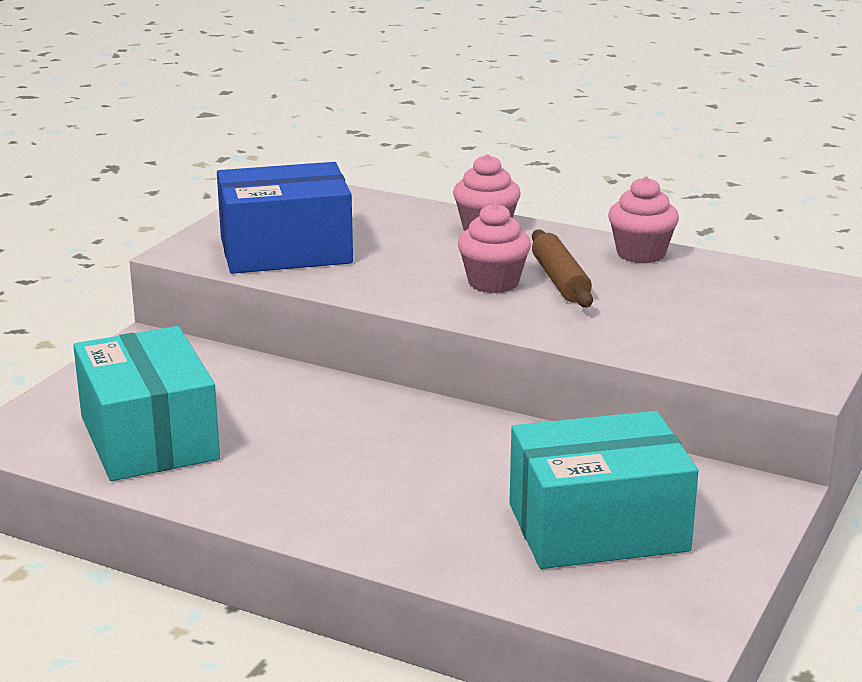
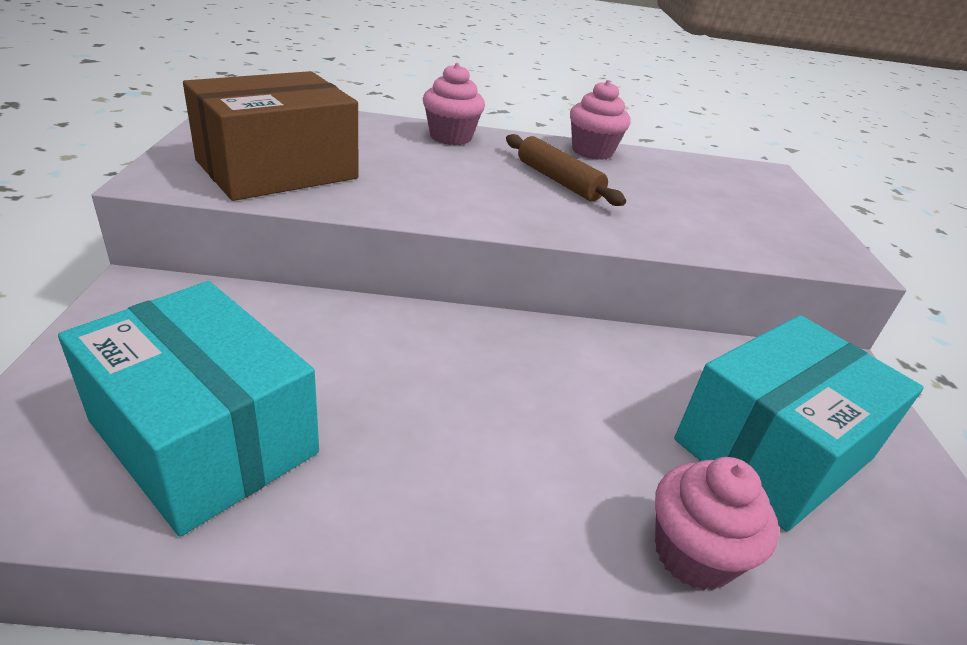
camera: 30 degrees left, 10 degrees up
(285, 250) = (277, 170): blue box -> brown box
(493, 283) = (506, 188): pink cupcake -> pink cupcake (693, 554)

